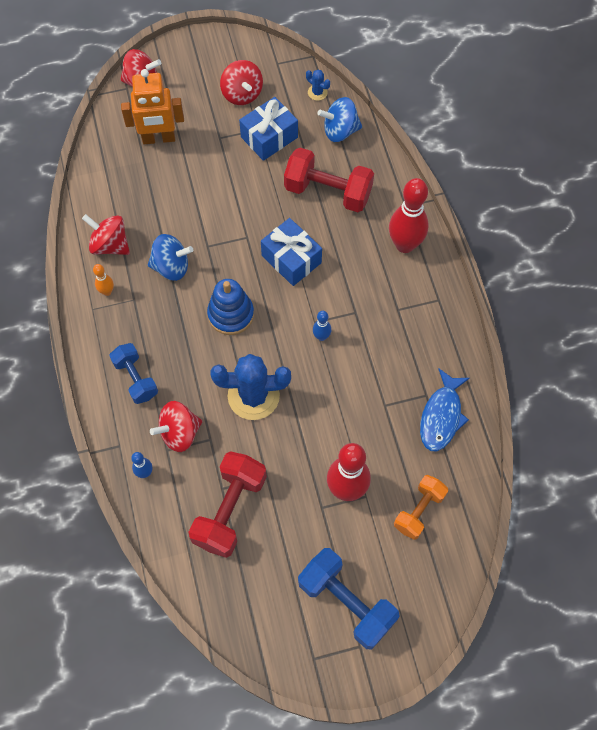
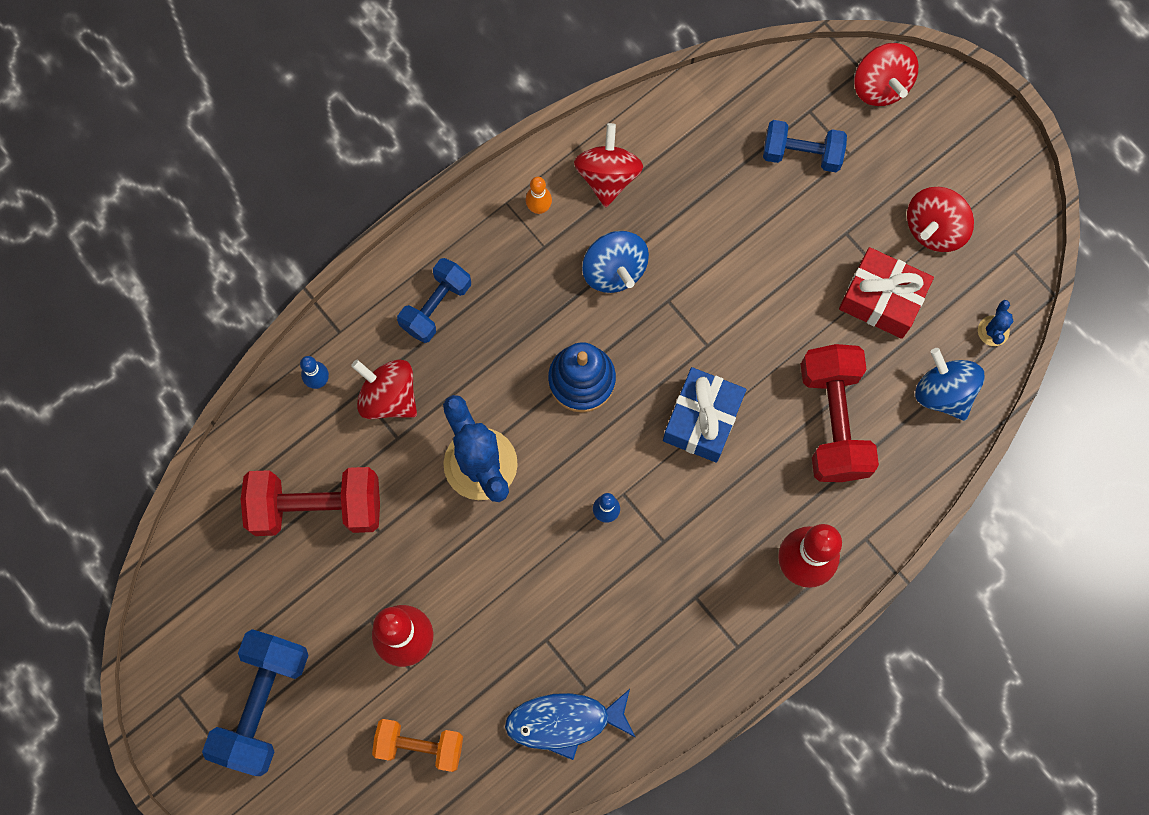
camera: 65 degrees right, 10 degrees up
(159, 138) = (802, 153): orange robot -> blue dumbbell
(269, 137) = (881, 299): blue gift -> red gift

